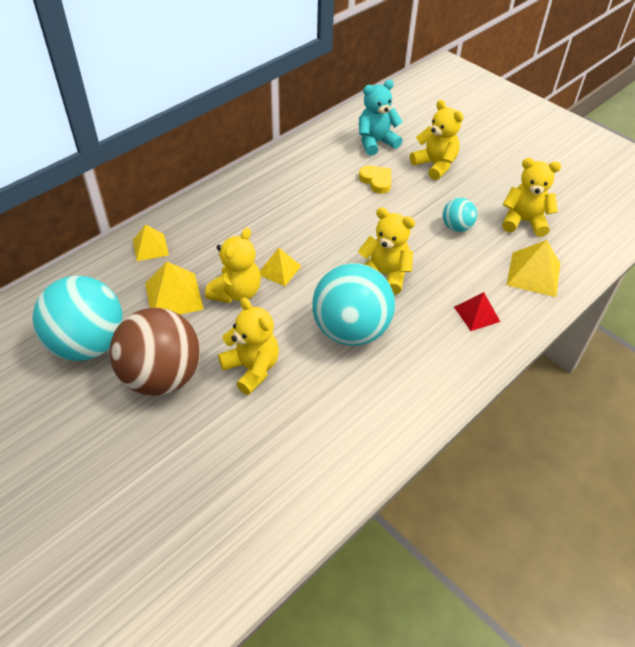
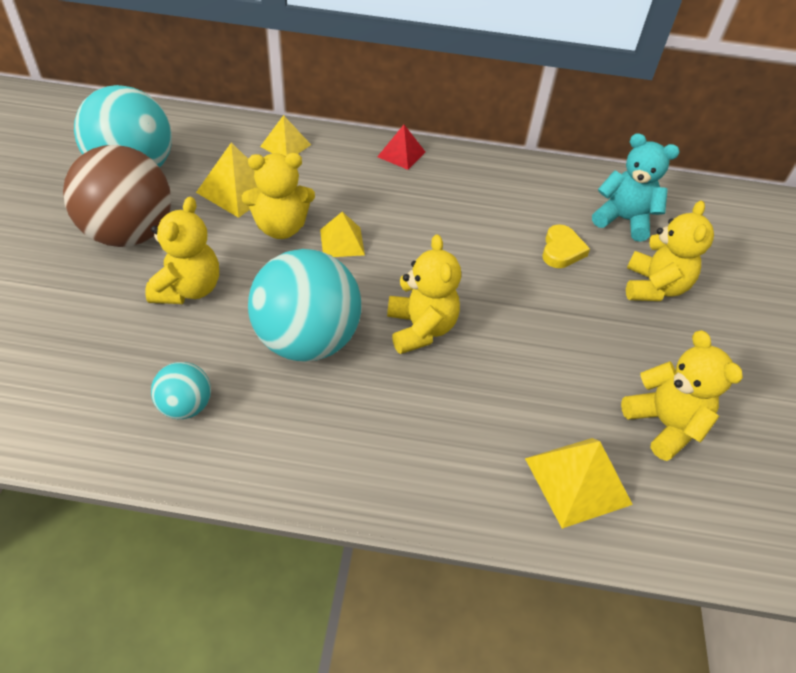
camera: 50 degrees right, 0 degrees up
(456, 227) = (571, 358): turquoise ball -> turquoise ball (186, 406)
(477, 314) = (442, 449): red pyramid -> red pyramid (401, 154)

